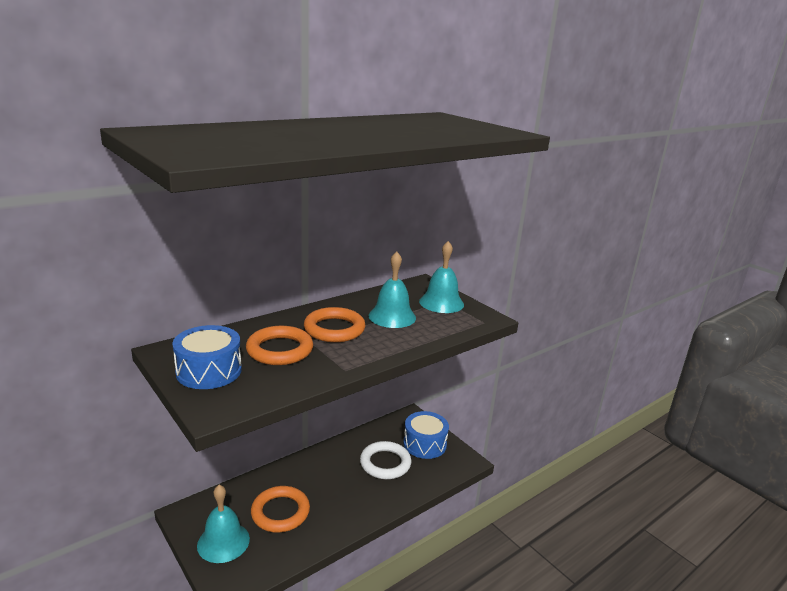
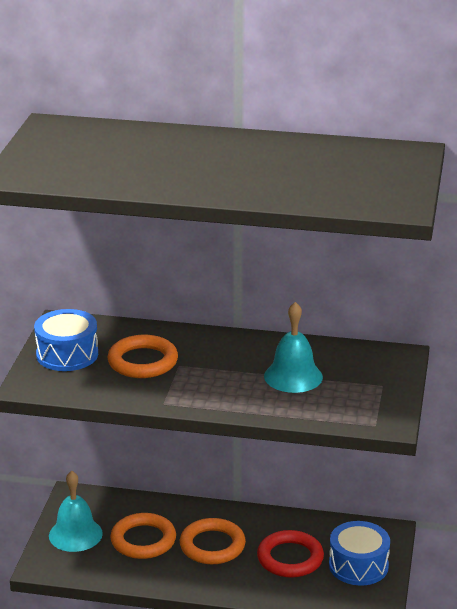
camera: 50 degrees right, 5 degrees up
(334, 329) = (218, 364): orange ring -> orange ring (212, 545)
(385, 463) = (290, 558): white ring -> red ring
(441, 303) = (373, 385): turquoise bell -> none

